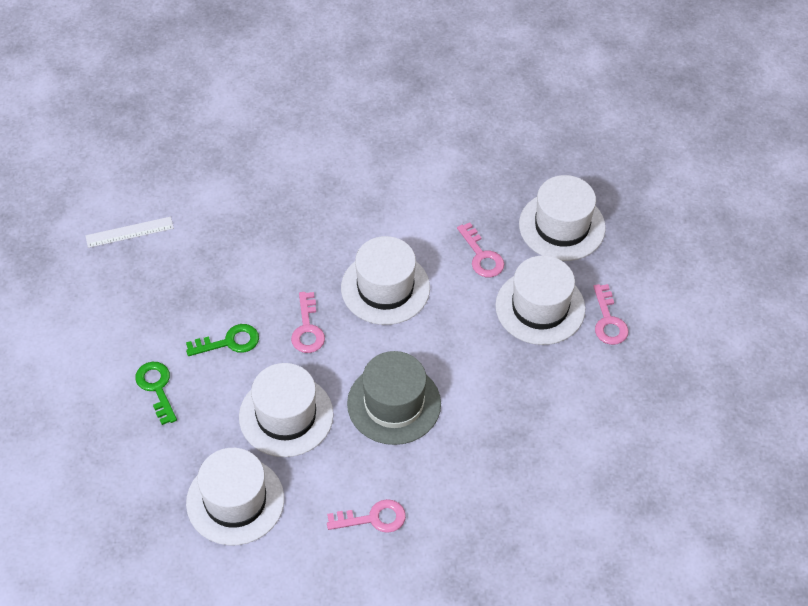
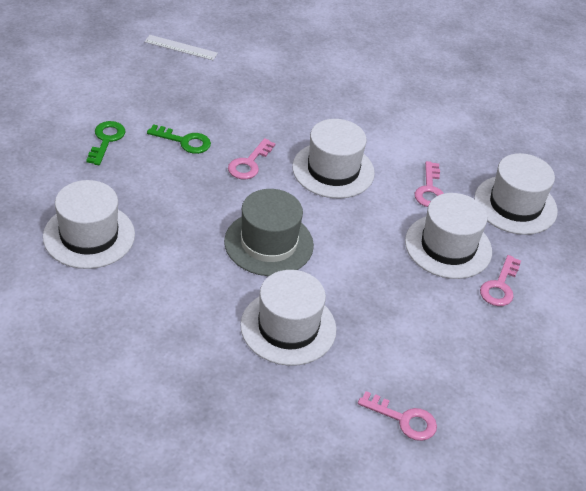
camera: 30 degrees right, 10 degrees down
(286, 416) = (180, 206): white hat -> white hat (288, 327)
(373, 518) = (179, 307): pink key -> pink key (404, 419)

